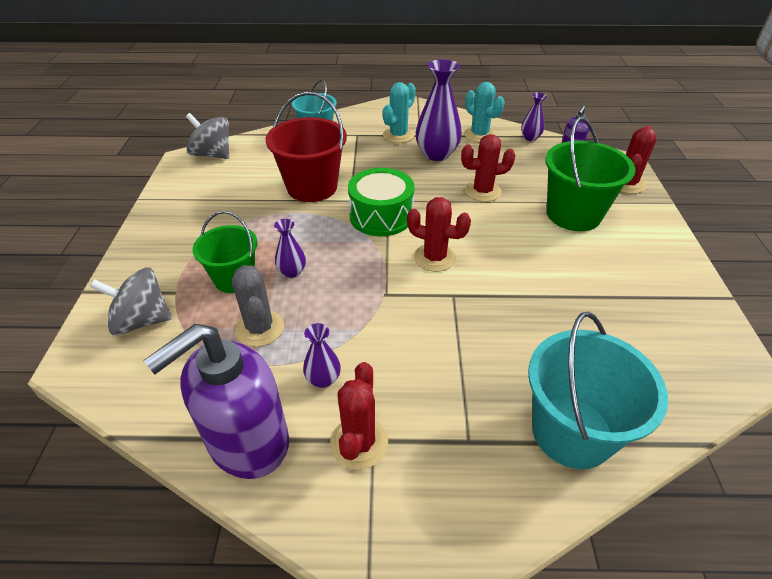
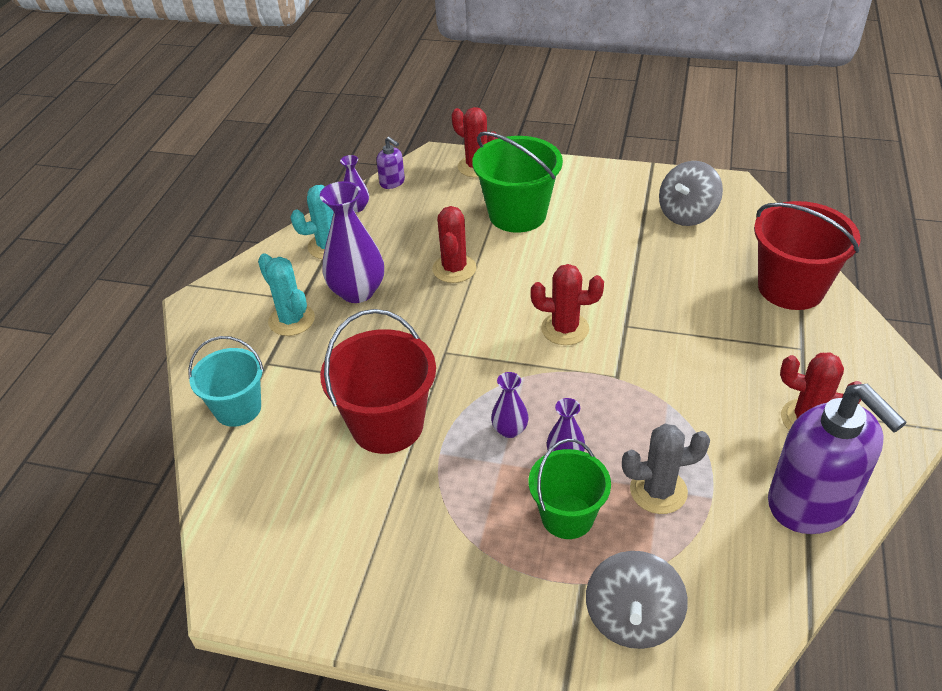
camera: 75 degrees left, 0 degrees up
(212, 154) = (239, 551): grey spinning top -> grey spinning top (687, 214)
(323, 379) = (734, 439): purple vase -> purple vase (510, 430)
(381, 216) = (476, 362): green drum -> none
(434, 258) = (565, 329): red cactus -> red cactus turned 60 degrees clockwise
(572, 432) = (791, 288): turquoise bucket -> red bucket

